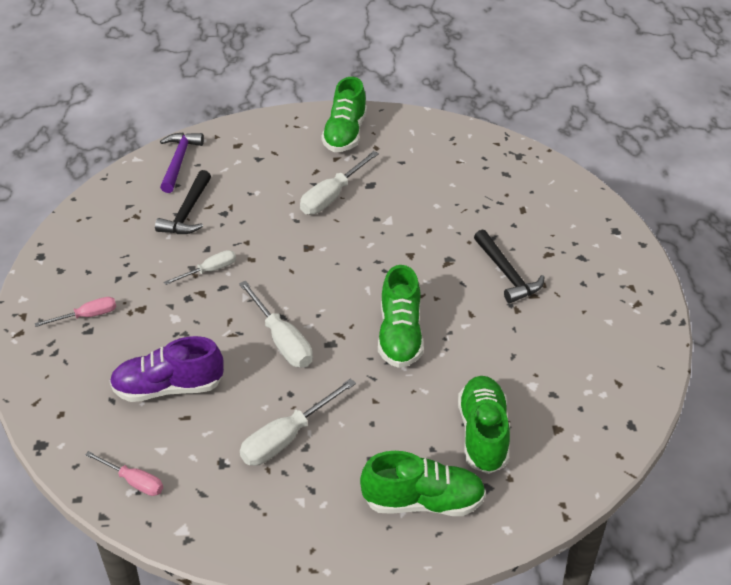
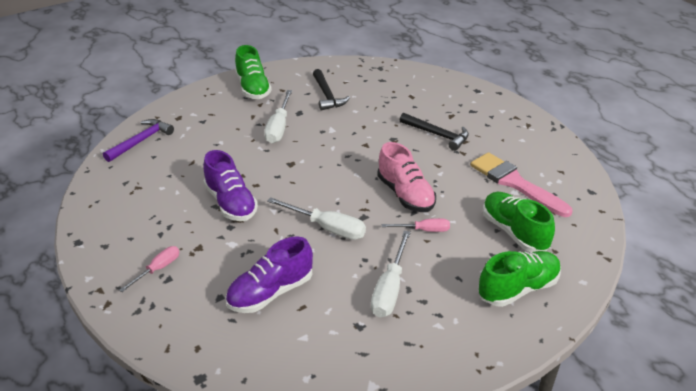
camera: 30 degrees left, 5 degrees down
(134, 481) = (303, 369): pink screwdriver -> pink screwdriver (424, 230)
(179, 161) = (141, 141): purple hammer -> purple hammer turned 60 degrees clockwise
(188, 212) = (178, 171): black hammer -> black hammer (327, 95)
(209, 271) = (231, 203): white screwdriver -> purple shoe
(400, 336) = (405, 195): green shoe -> pink shoe
(543, 374) = (515, 183): none -> pink brush

